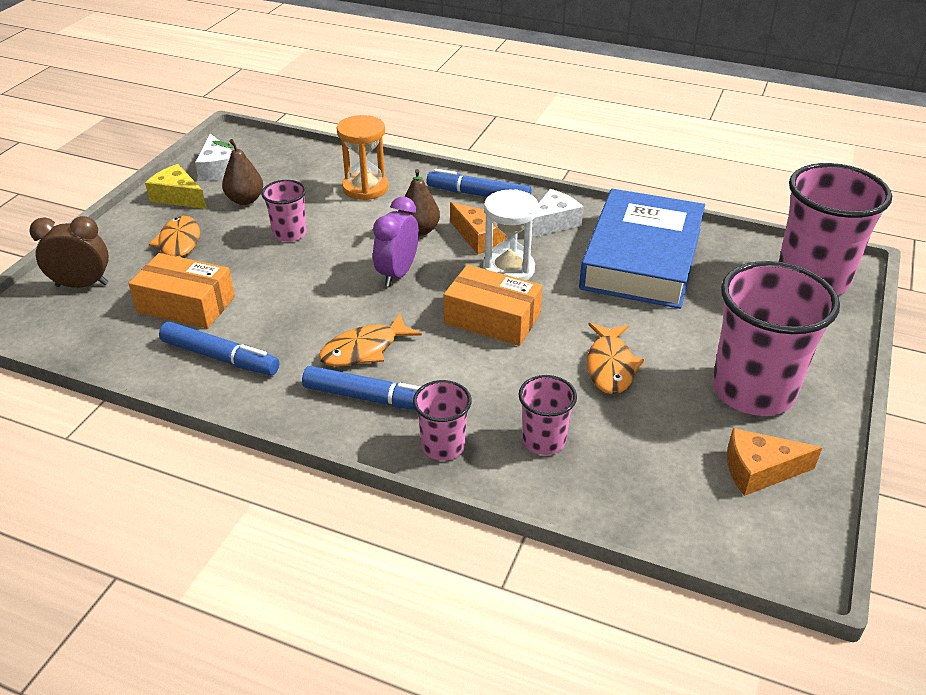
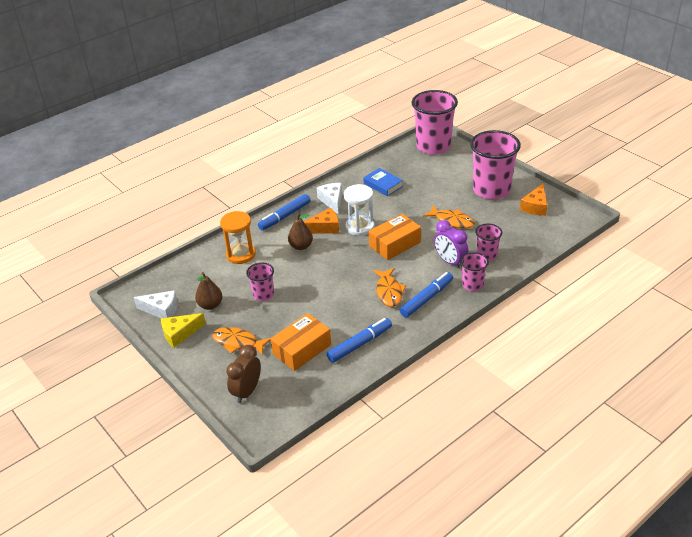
camera: 60 degrees left, 0 degrees up
(397, 273) = (334, 264): purple clock -> purple clock (450, 262)
(642, 258) = (383, 185): blue book -> blue book, size x0.45

